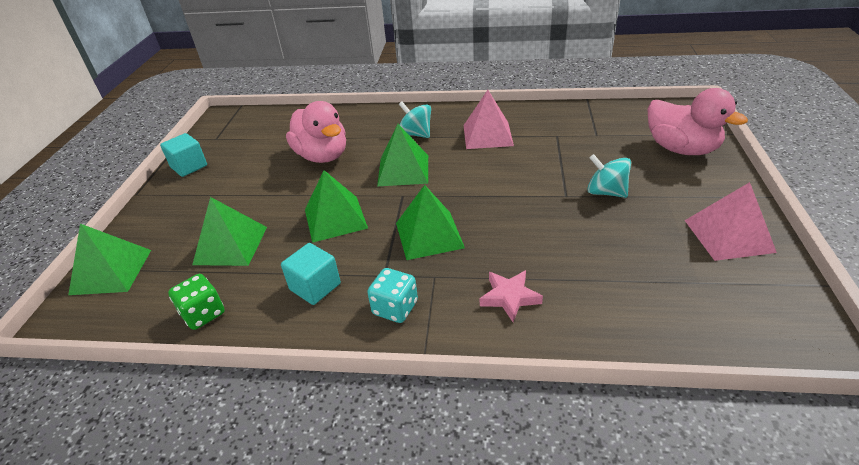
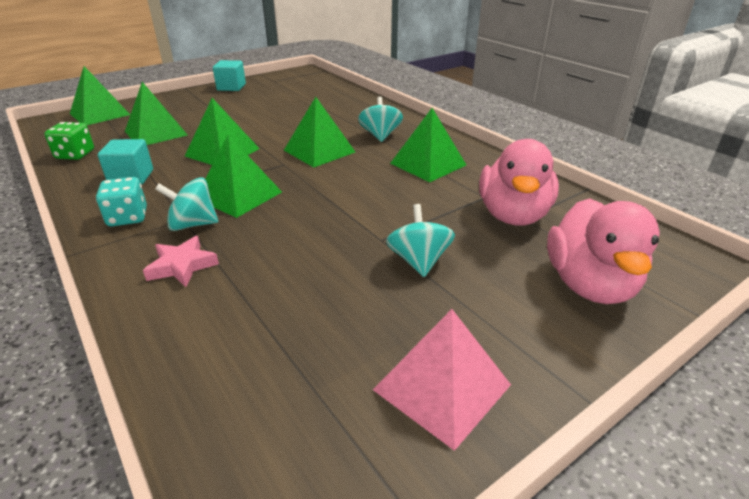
camera: 45 degrees right, 5 degrees down
(322, 156) = (298, 117): pink duck -> pink duck (513, 215)
(450, 274) = (192, 224): none -> turquoise spinning top
(487, 135) = (428, 164): pink pyramid -> green pyramid

